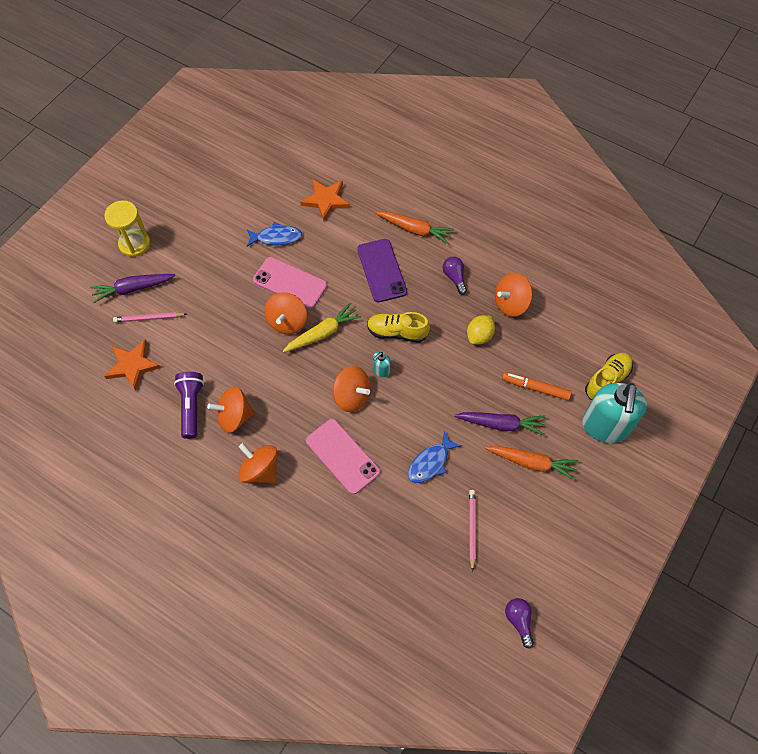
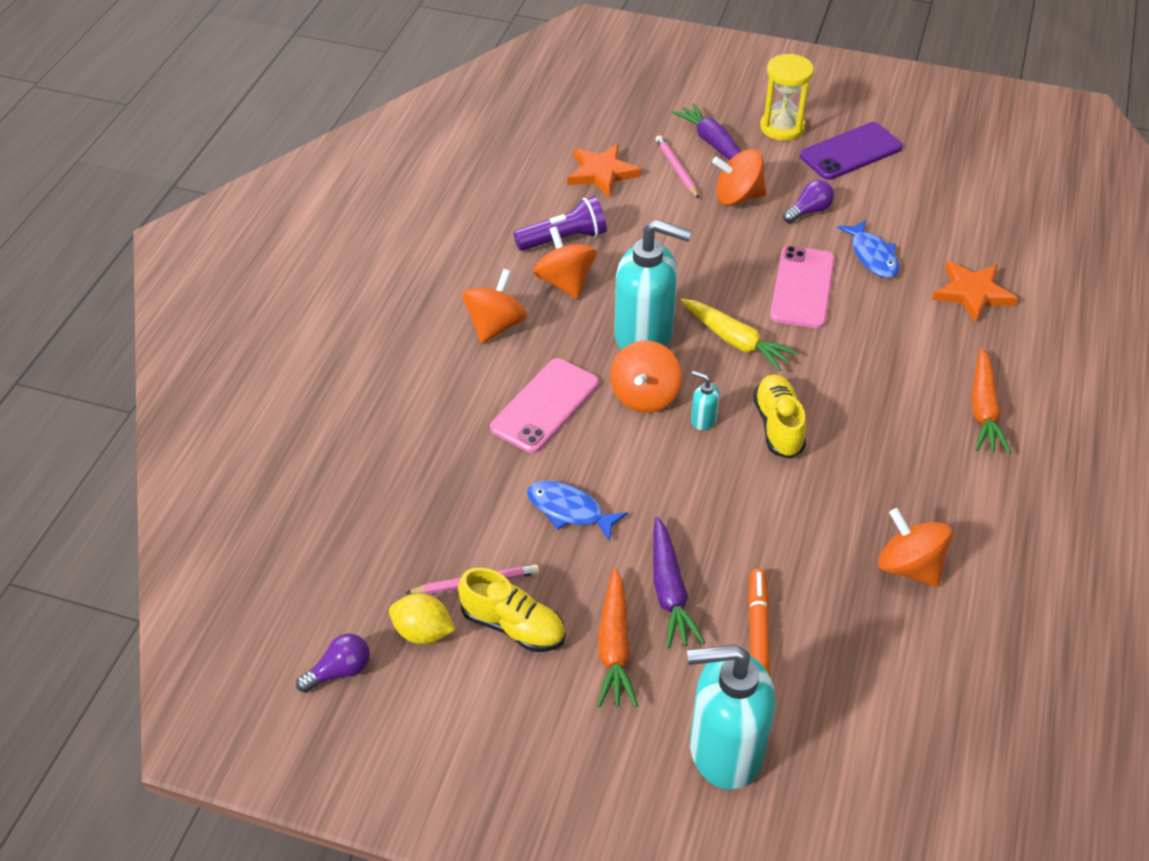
camera: 75 degrees right, 15 degrees down
(287, 322) = (736, 300): orange spinning top -> orange spinning top (737, 197)
(301, 382) = (644, 336): none -> turquoise soap dispenser
(381, 270) = (881, 384): purple phone -> purple phone (850, 152)
(454, 277) = (919, 479): purple light bulb -> purple light bulb (809, 211)
(479, 336) = (823, 533): yellow lemon -> yellow lemon (423, 632)
(607, 380) = (821, 741): yellow shoe -> yellow shoe (513, 626)

